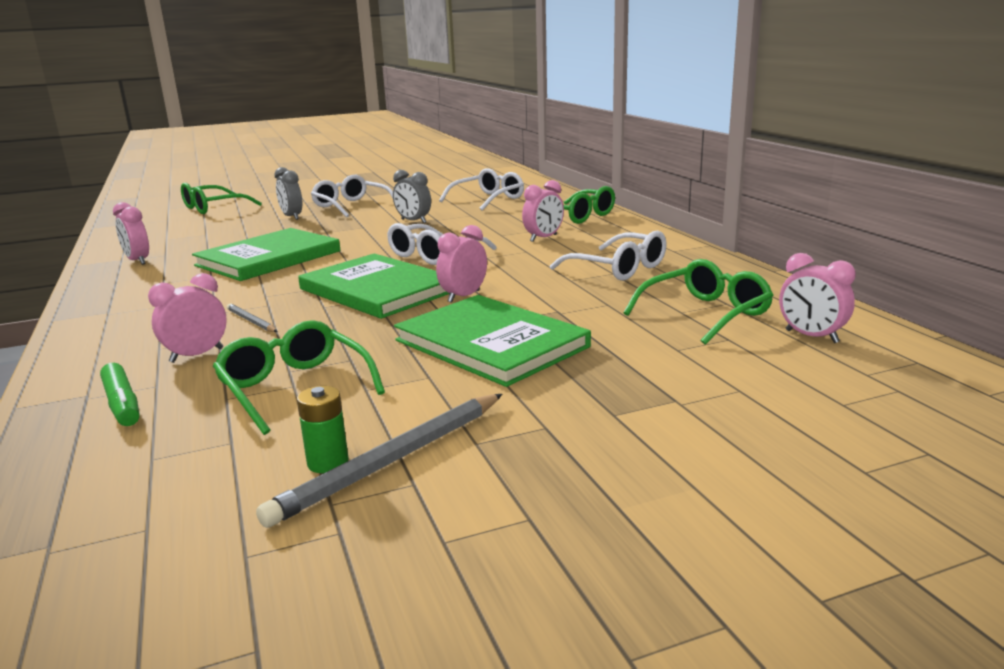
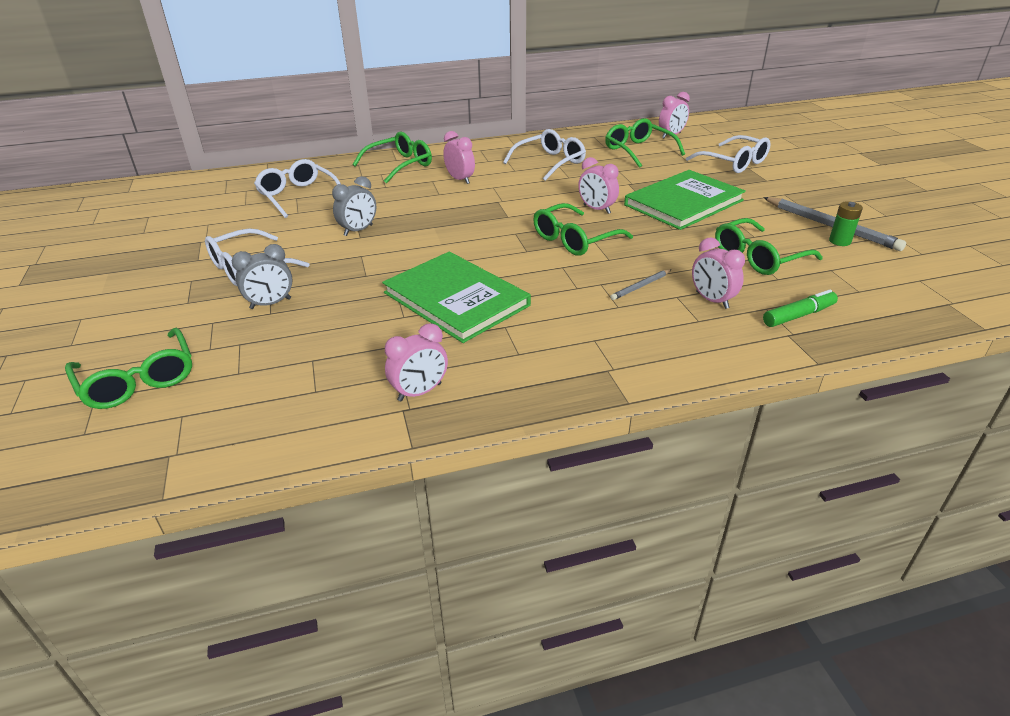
camera: 85 degrees left, 15 degrees up
(377, 290) = (574, 240): green book -> green glasses
(434, 255) = (486, 220): white glasses -> white glasses (734, 163)

